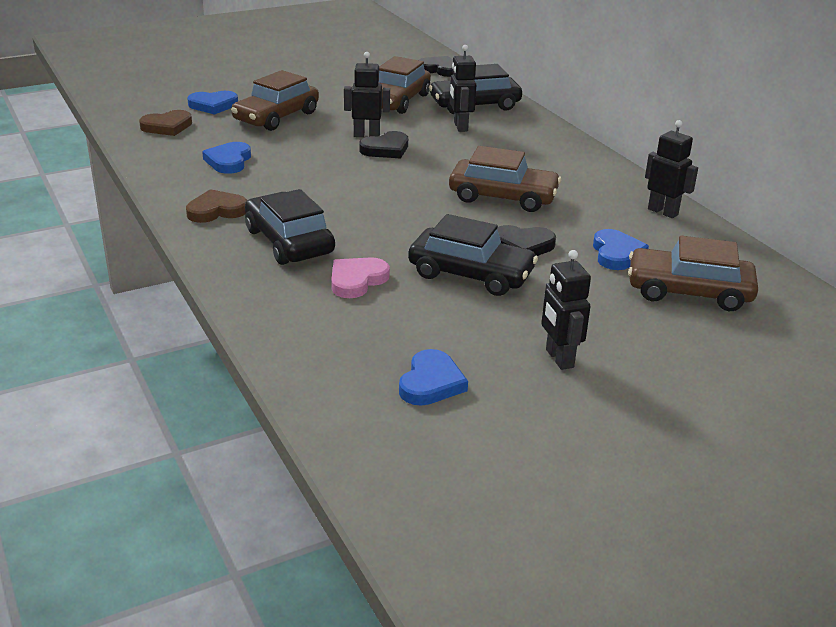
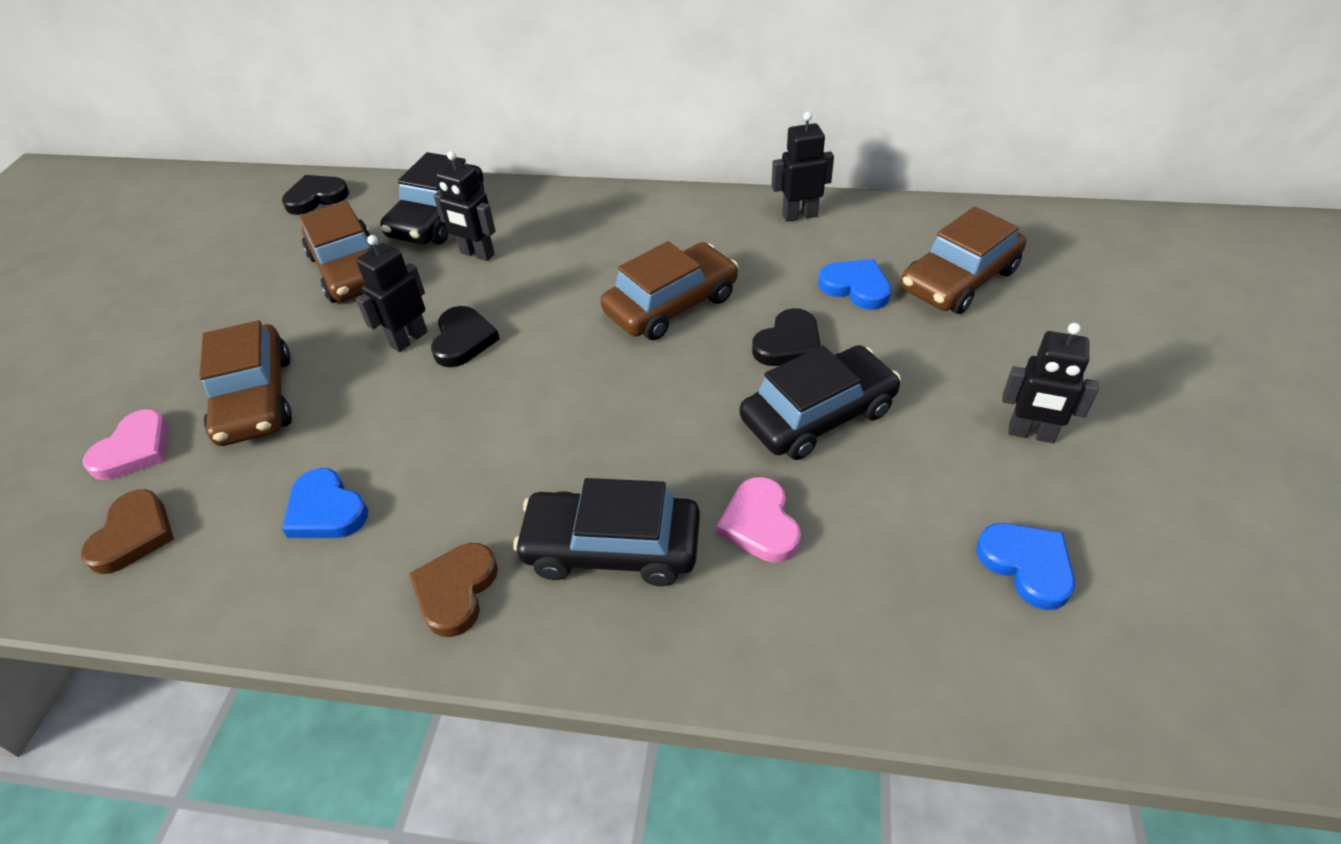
camera: 50 degrees left, 15 degrees up
(213, 105) = (134, 449): blue heart -> pink heart

